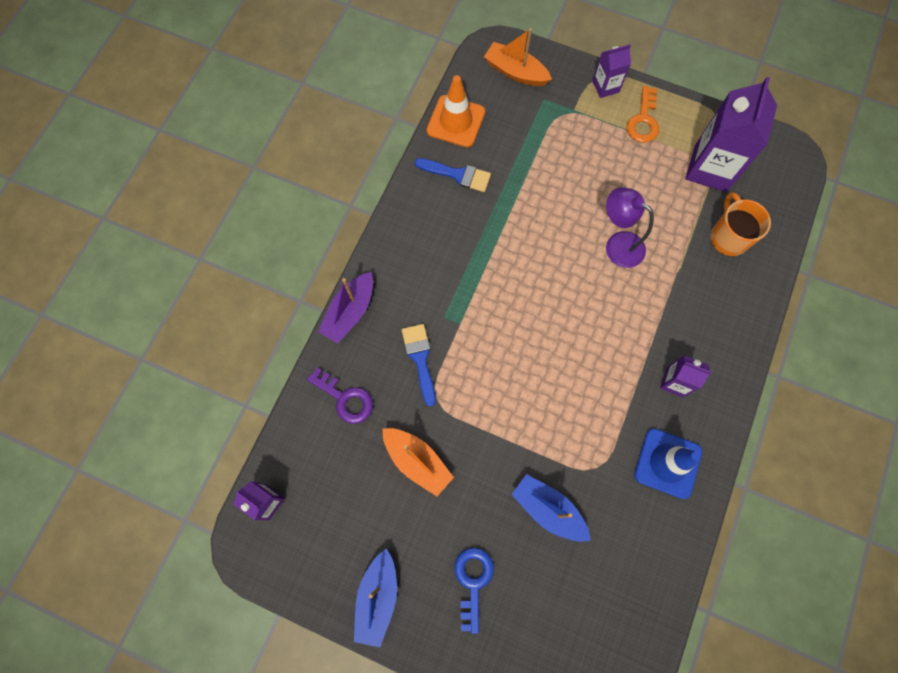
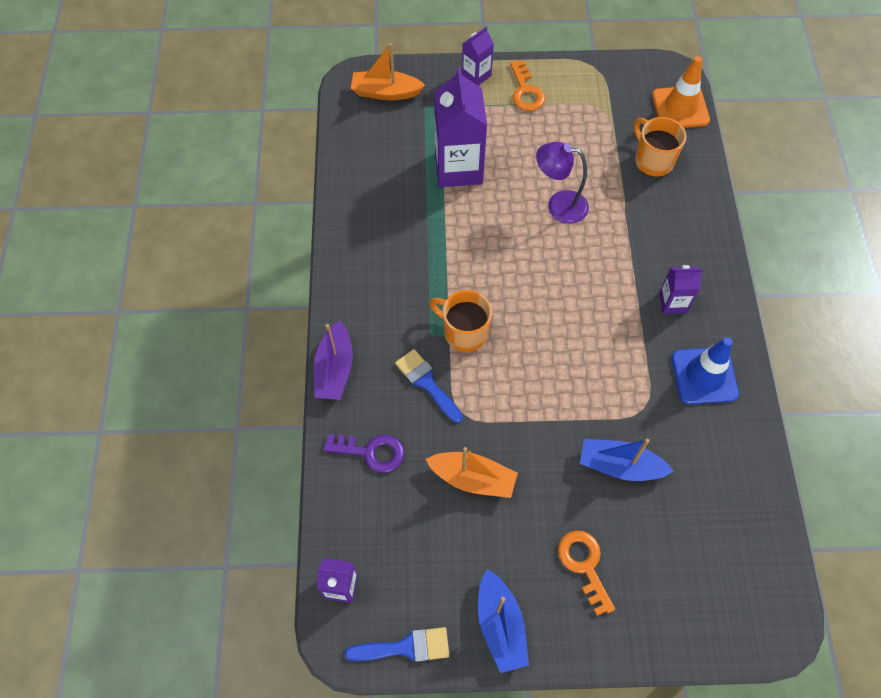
camera: 25 degrees left, 10 degrees down
(456, 121) = (351, 156): orange traffic cone -> orange traffic cone (680, 108)
(457, 175) = (377, 203): blue brush -> blue brush (405, 647)
(473, 581) = (584, 565): blue key -> orange key
(474, 327) = (464, 332): none -> orange mug
(710, 168) = (606, 109): purple carton -> purple carton (458, 168)

